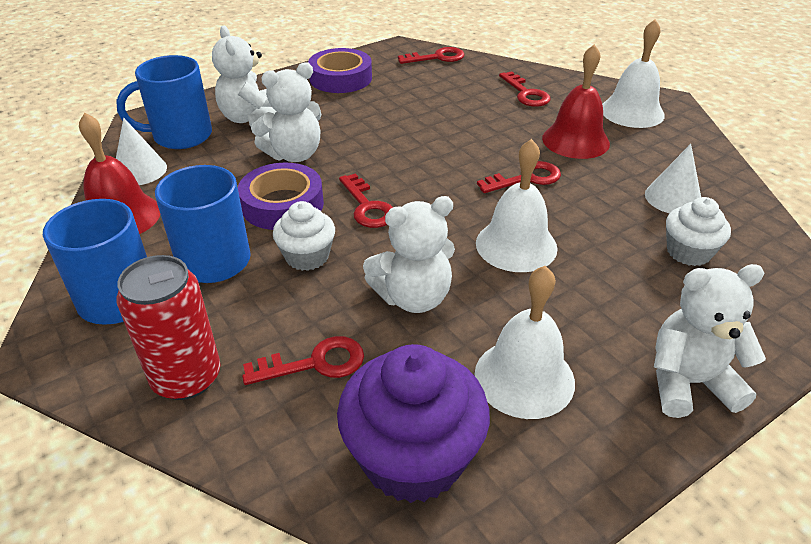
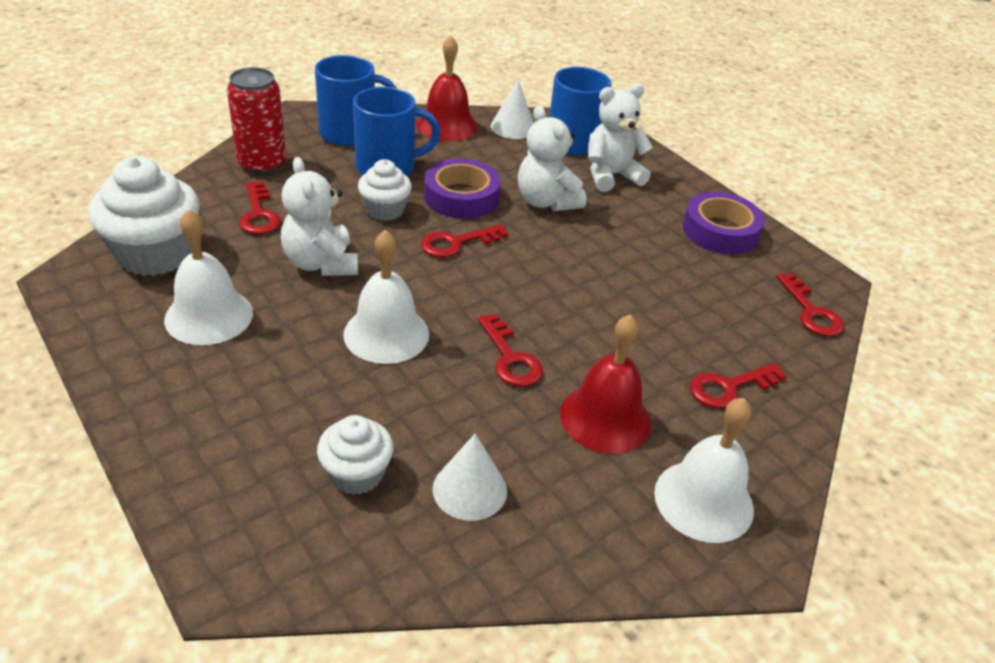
camera: 85 degrees right, 0 degrees up
(412, 457) = (155, 254): purple cupcake -> white cupcake
(689, 383) = (166, 419): white teddy bear -> none

